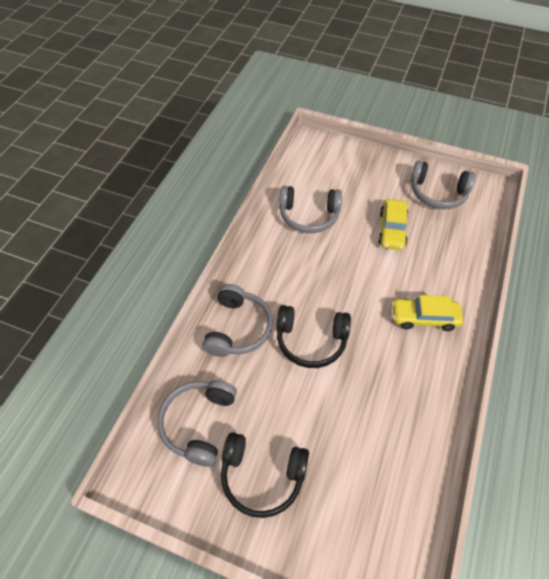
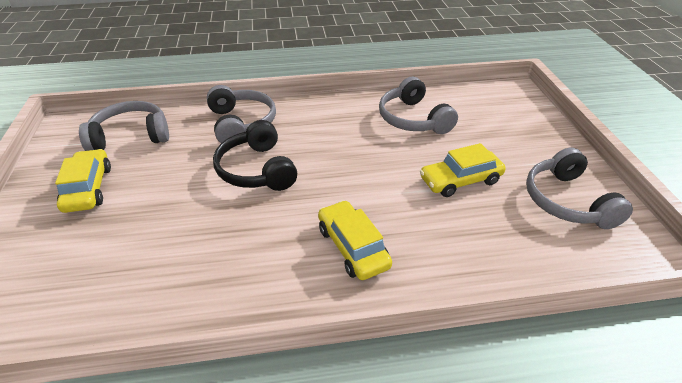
camera: 60 degrees right, 15 degrees down
(238, 328) = (241, 124): grey headphones -> grey headphones turned 90 degrees counterclockwise
(262, 476) = (88, 188): black headphones -> yellow car

